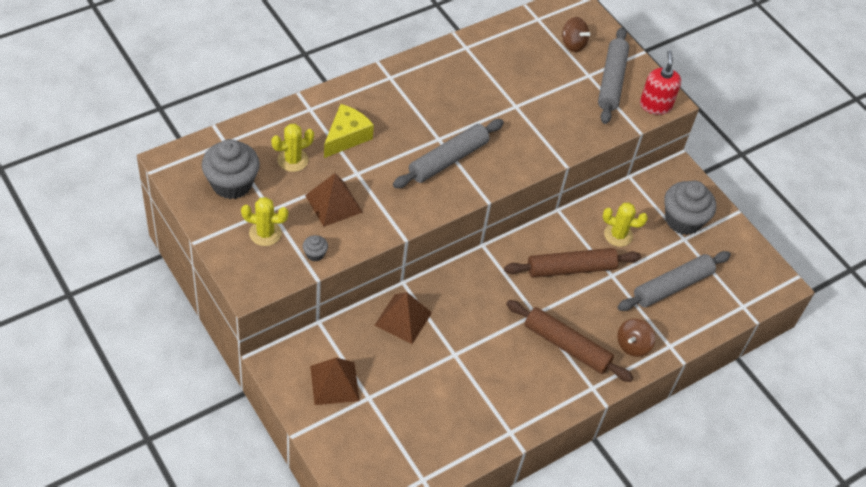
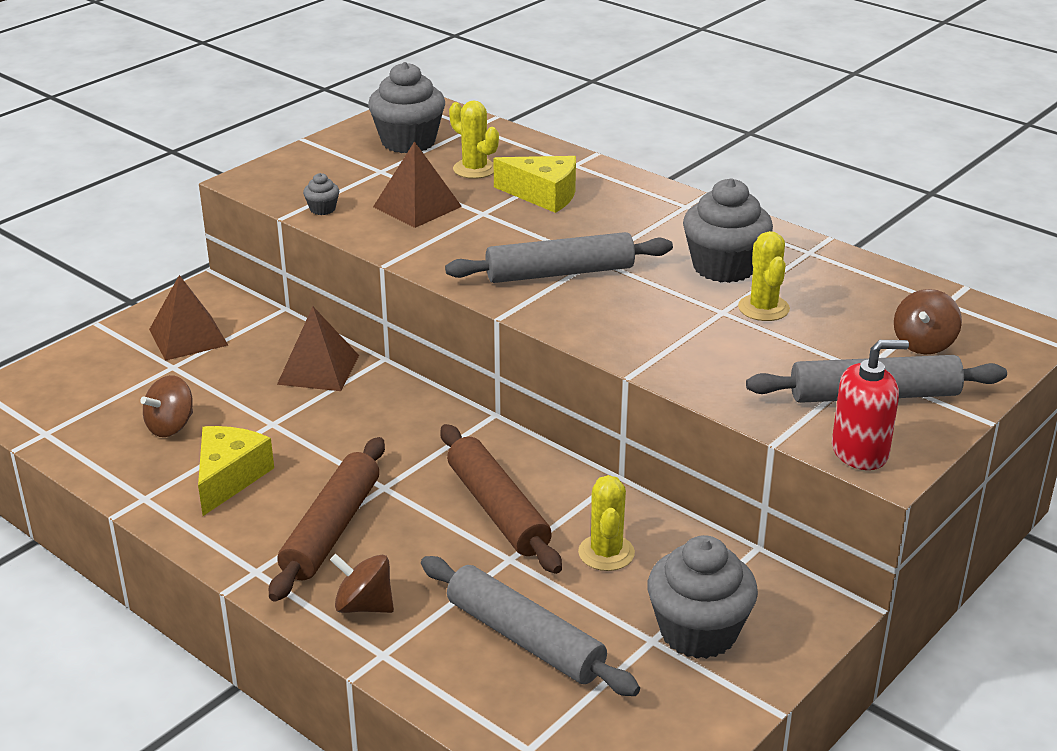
camera: 80 degrees right, 20 degrees down
(265, 233) = (339, 174): yellow cactus -> yellow cactus (763, 308)
(439, 408) = (171, 426): none -> brown spinning top
(448, 160) = (559, 273): grey rolling pin -> grey rolling pin turned 45 degrees counterclockwise
(469, 88) = (724, 267): none -> grey cupcake
(504, 386) = (229, 478): none -> yellow cheese

